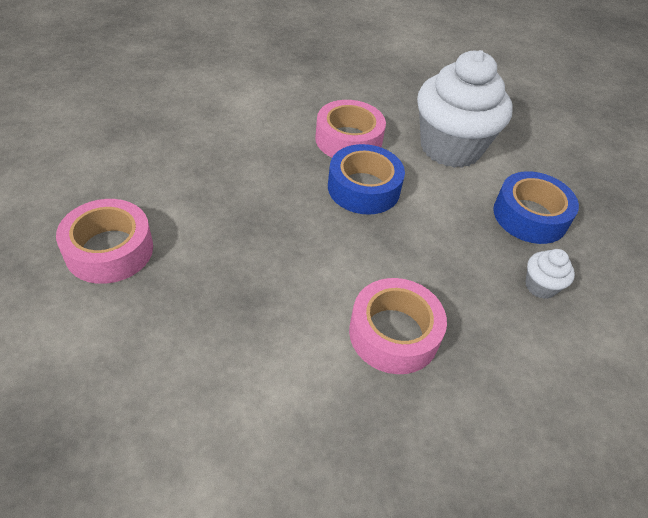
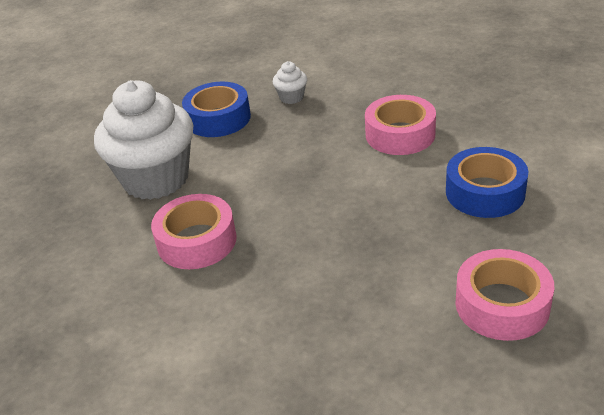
camera: 110 degrees left, 10 degrees down
(363, 188) = (264, 203): blue tape -> blue tape (485, 192)

